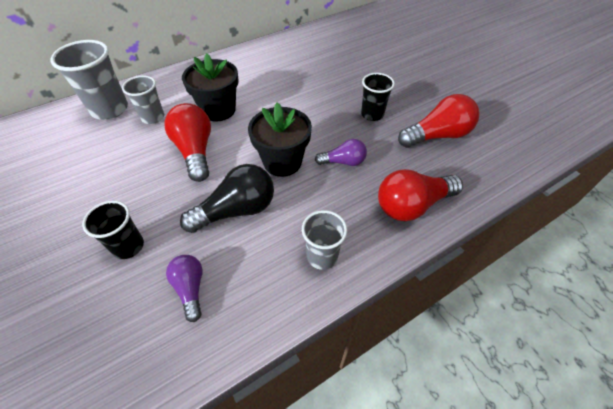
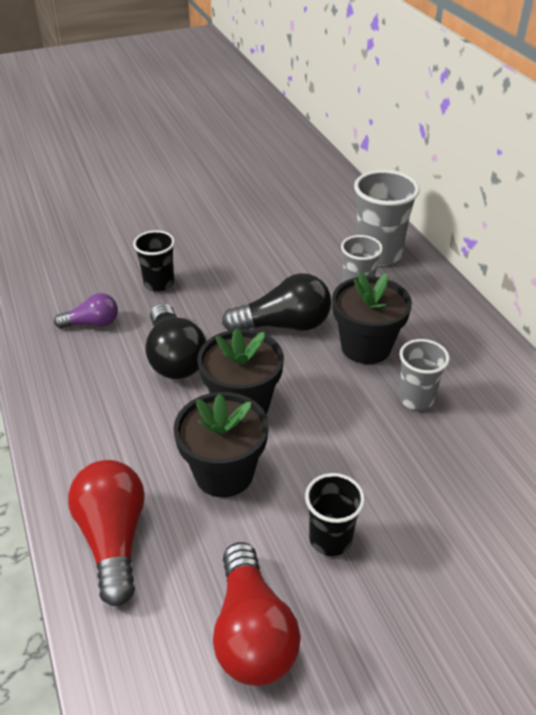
camera: 100 degrees right, 10 degrees down
(195, 151) = (284, 325): red light bulb -> black light bulb
(322, 256) = (80, 424): grey cup -> grey cup (416, 398)
(343, 162) = (224, 473): purple light bulb -> black flower pot

